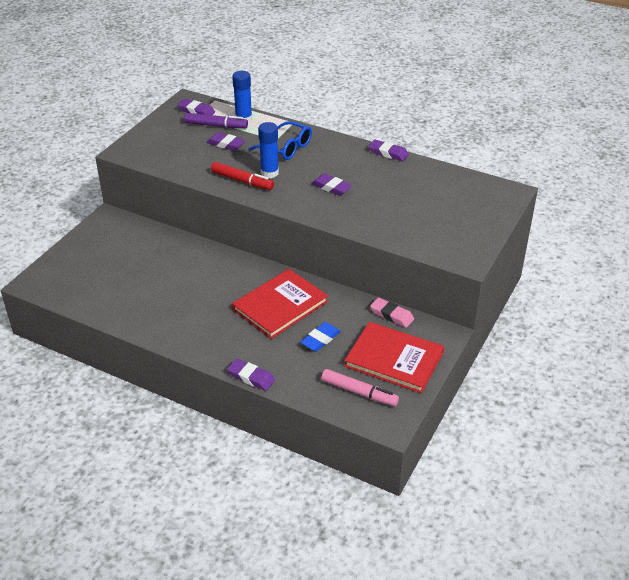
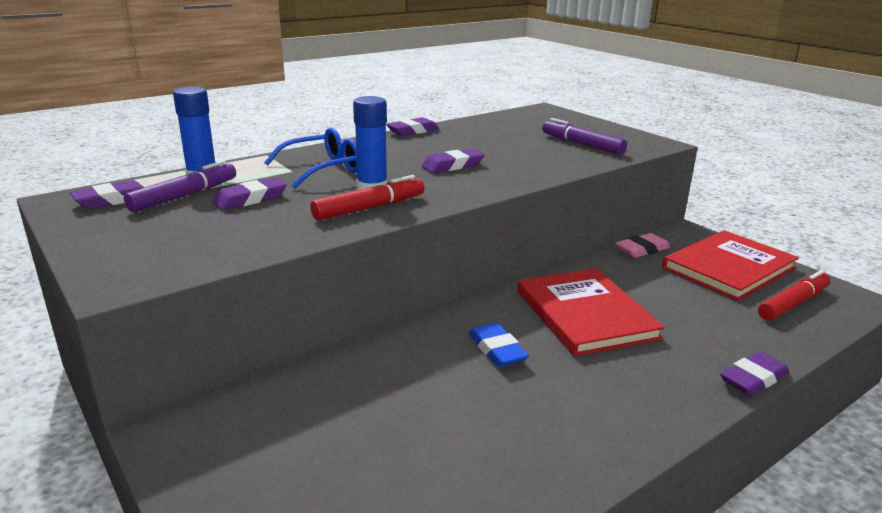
camera: 65 degrees left, 15 degrees down
(320, 339) = (675, 303): blue eraser -> blue eraser (497, 350)
(359, 392) = (793, 303): pink marker -> red marker
(427, 227) = (582, 144): none -> purple marker

